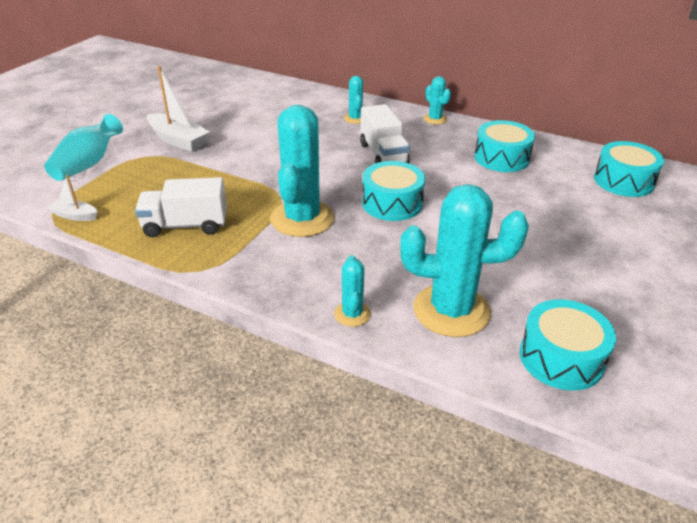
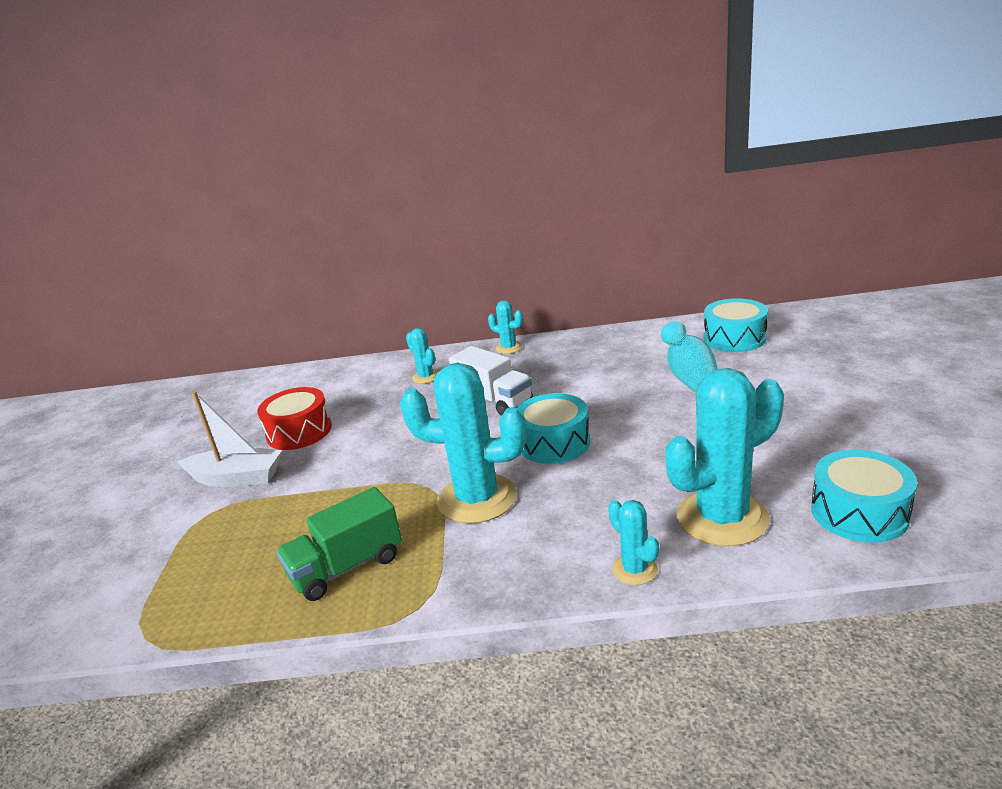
camera: 25 degrees left, 10 degrees down
(75, 216) = (182, 623): white boat -> none
(88, 164) = (137, 554): turquoise vase -> turquoise vase (690, 378)
(185, 225) = (347, 567): white truck -> green truck
(240, 125) = (299, 431): none -> red drum
(302, 219) = (477, 499): turquoise cactus -> turquoise cactus turned 60 degrees counterclockwise
(501, 158) = (610, 359): turquoise drum -> none

